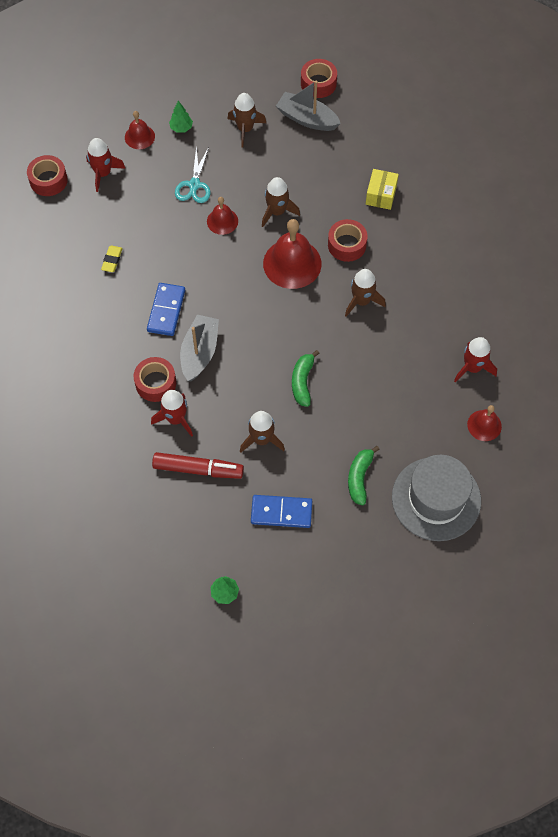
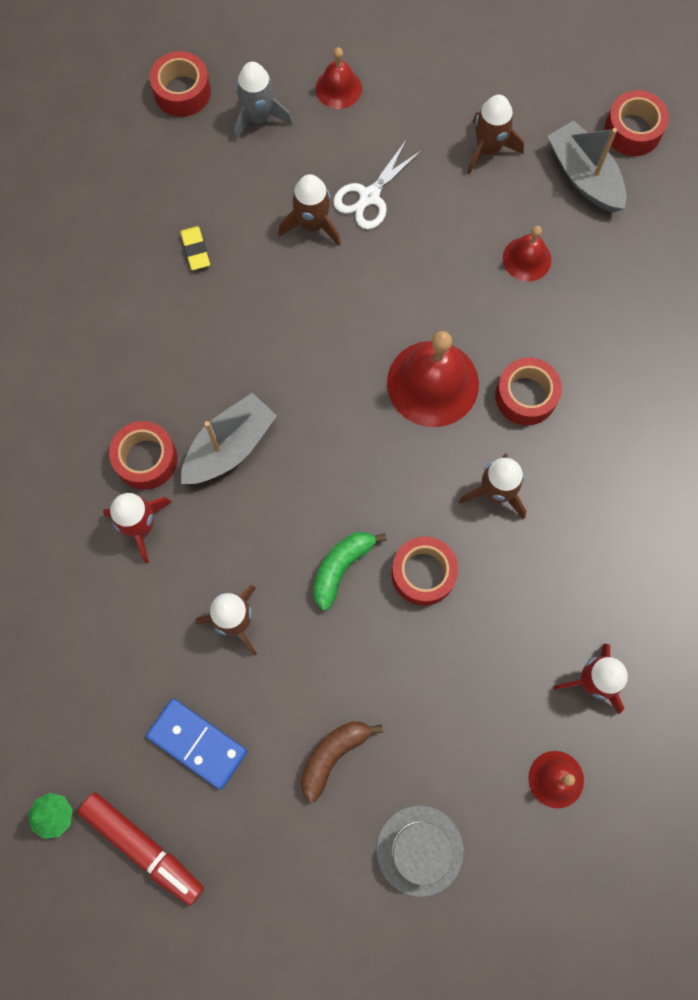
camera: 30 degrees right, 10 degrees up
(103, 173) = (258, 118): red rocket -> grey rocket
(112, 260) = (195, 250): yellow eraser -> yellow eraser turned 60 degrees counterclockwise
(166, 310) = (222, 361): blue domino -> none
(181, 128) = (402, 103): green tree -> none
(194, 185) = (369, 196): turquoise scissors -> white scissors
(198, 469) = (126, 616): red marker -> red marker (143, 848)
(222, 221) = (375, 270): red bell -> red bell (527, 259)
(277, 212) = (458, 295): brown rocket -> brown rocket (312, 224)
(349, 361) = (423, 573): none -> red tape
(359, 477) = (333, 755): green banana -> brown banana
(381, 195) = (620, 346): yellow box -> none
(436, 499) = (419, 850): grey hat -> grey hat, size x0.61

